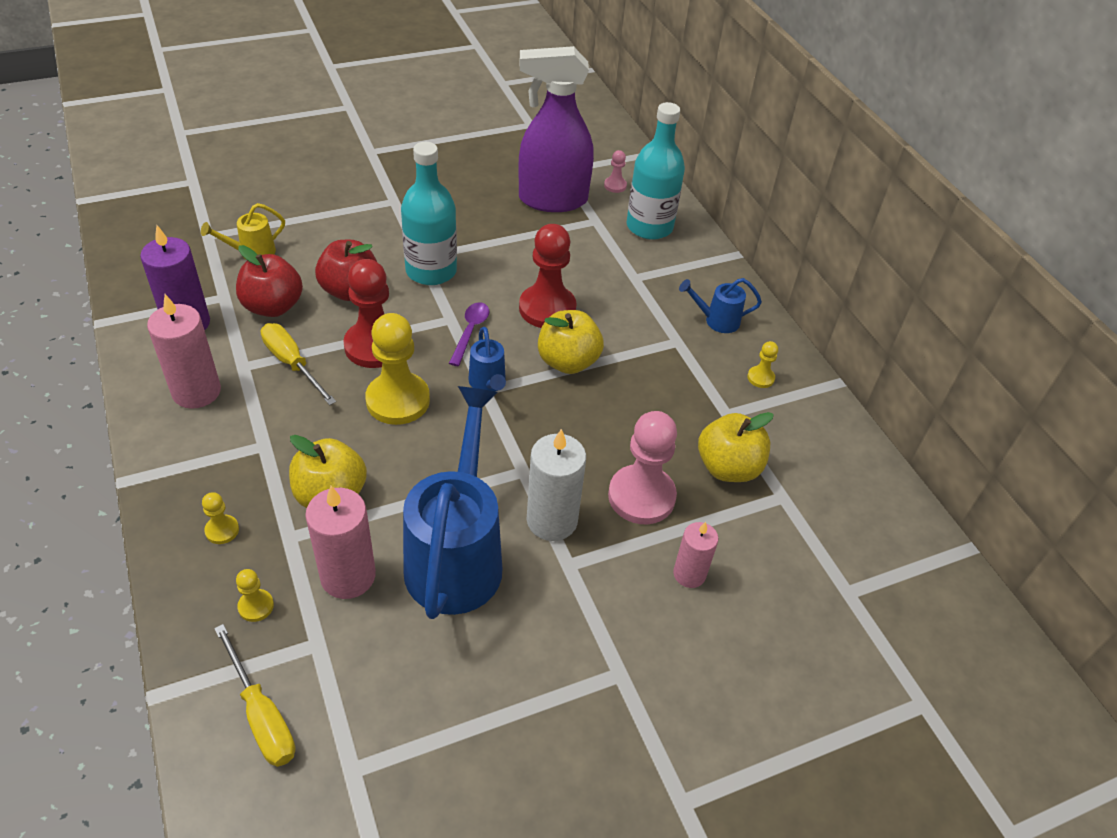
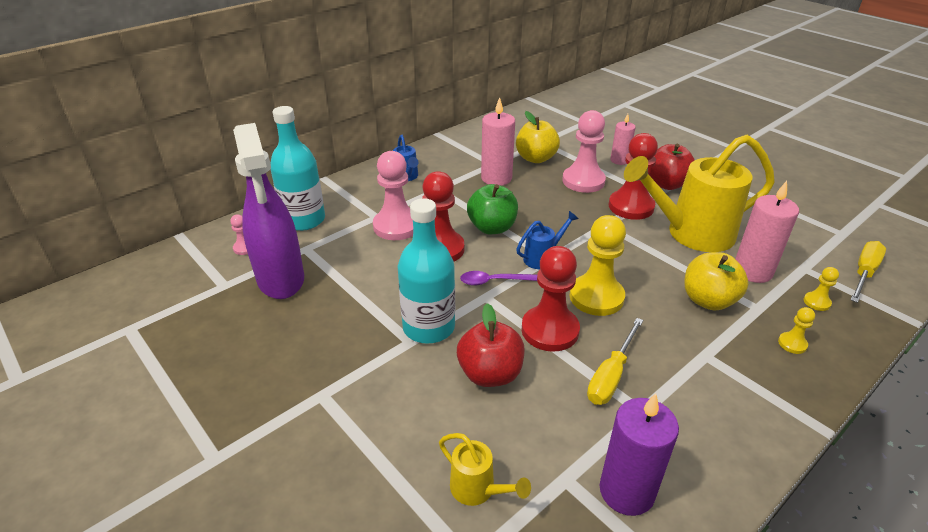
camera: 105 degrees left, 10 degrees down
(196, 391) = (698, 430): pink candle -> pink candle (496, 178)
(273, 306) = (551, 425): red apple -> red apple (667, 184)
(456, 556) = (691, 234): blue watering can -> yellow watering can
(552, 520) = (631, 206): white candle -> red pawn
(568, 362) = (492, 228): yellow apple -> green apple
(607, 288) = (396, 226): none -> pink pawn
(760, 378) = (452, 156): yellow pawn -> none

